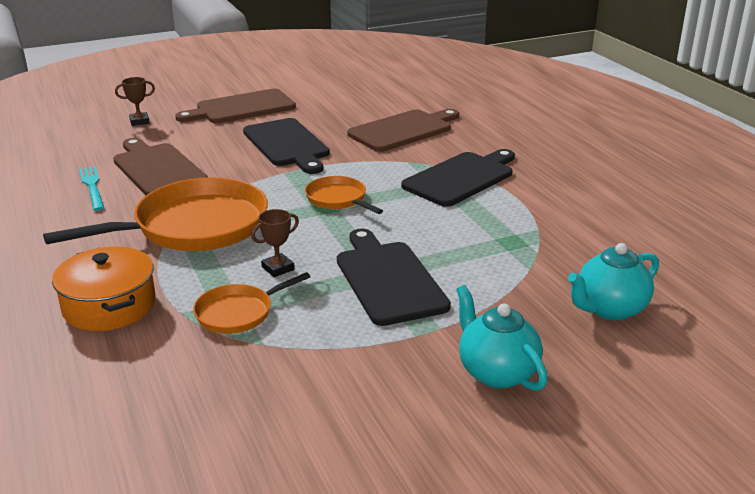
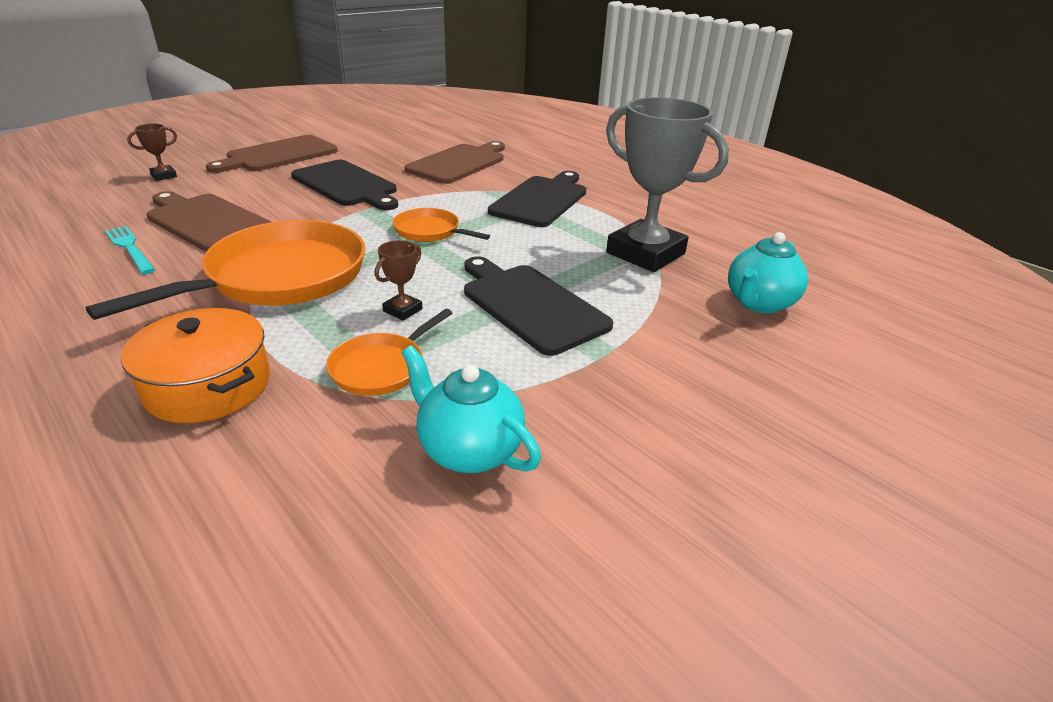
camera: 20 degrees left, 5 degrees up
(496, 372) = (702, 385): turquoise teapot -> turquoise teapot (469, 450)
(530, 245) = (645, 253): none -> grey trophy

